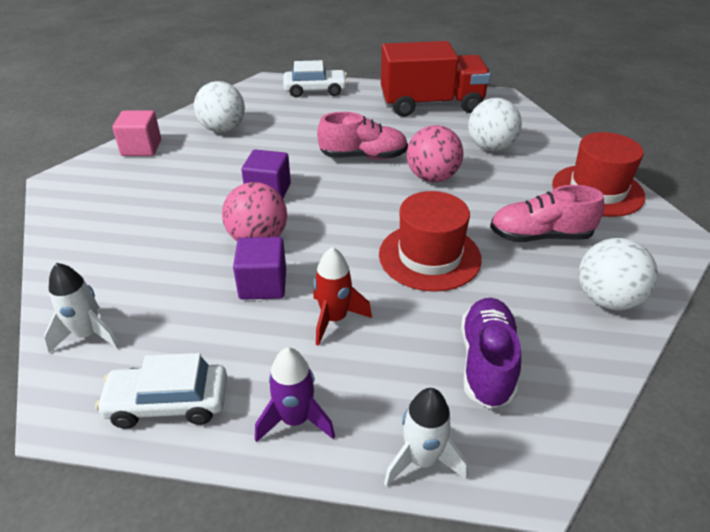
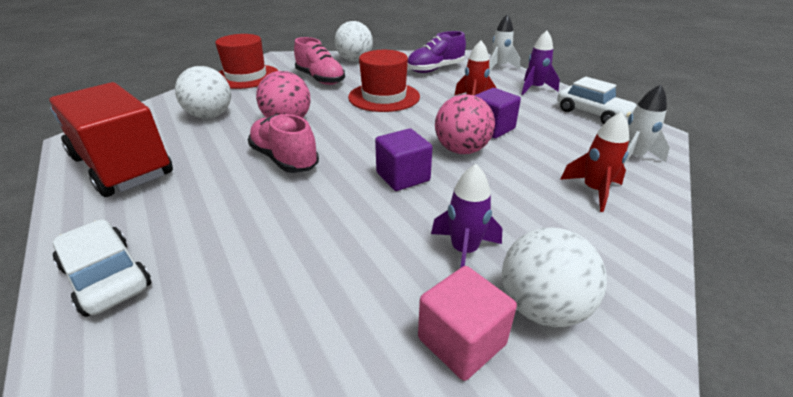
camera: 130 degrees left, 5 degrees down
(113, 265) = (594, 191): none -> red rocket
(174, 176) = (464, 251): none -> purple rocket
(223, 129) = (320, 292): white ball -> white ball (542, 307)

